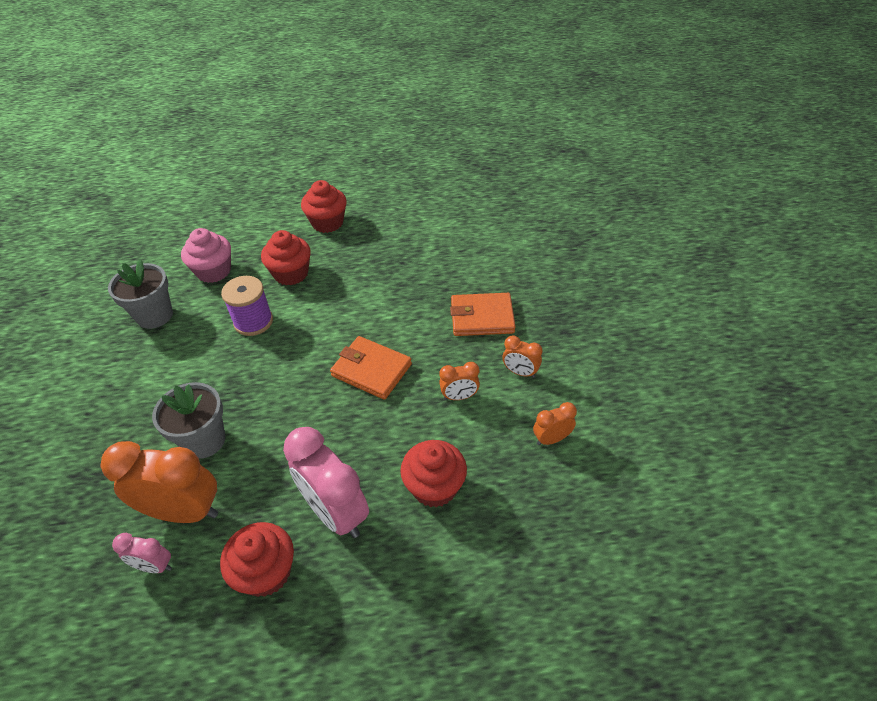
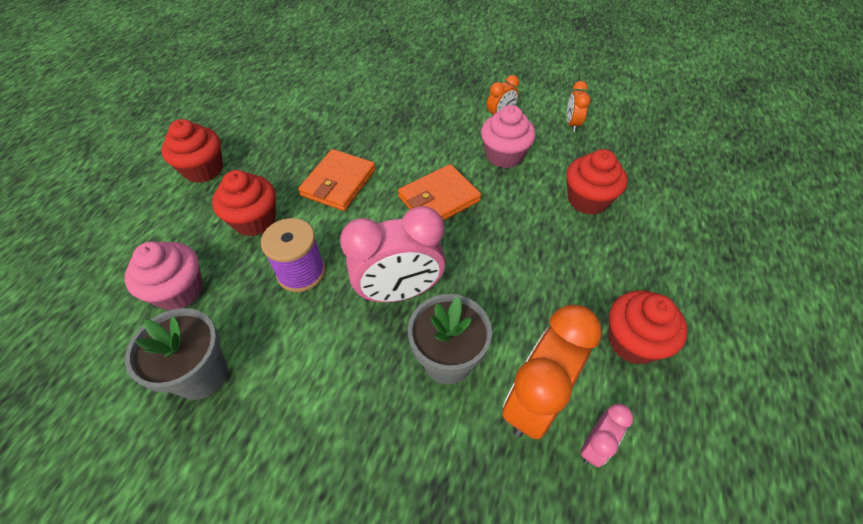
camera: 65 degrees left, 5 degrees up
(336, 512) = (587, 271): pink clock -> pink clock (399, 291)
(459, 396) = (504, 155): orange clock -> pink cupcake
(482, 317) = (427, 114): orange wallet -> orange wallet (338, 183)

